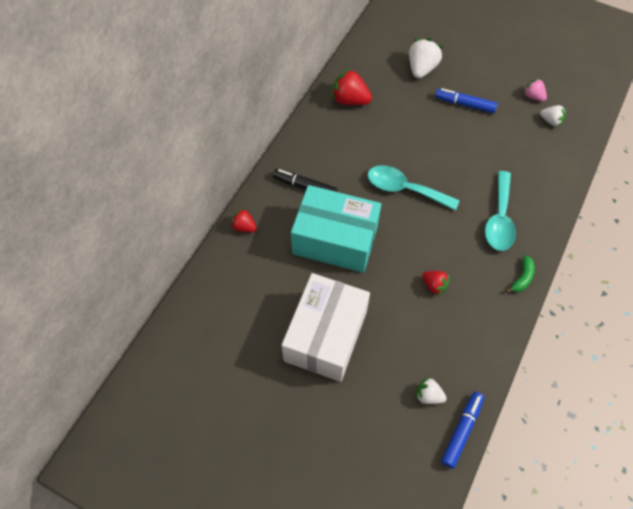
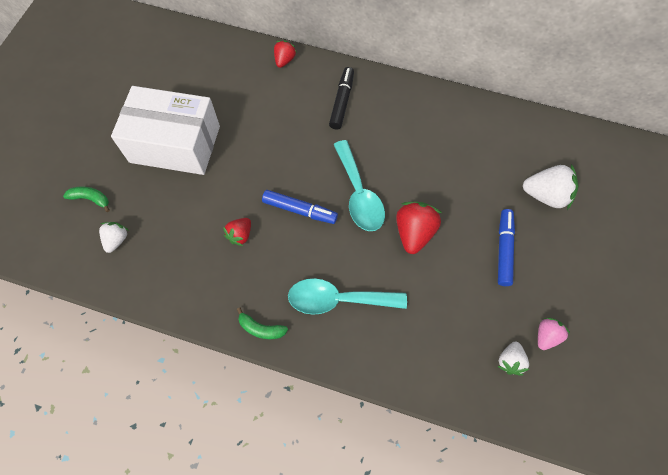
camera: 80 degrees right, 5 degrees up
(335, 240) = (282, 137): turquoise box -> none
(350, 100) = (470, 126): red strawberry -> red strawberry (414, 233)
(379, 421) = (91, 199): none -> green banana
(404, 189) = (359, 194): turquoise spoon -> turquoise spoon turned 150 degrees clockwise
(461, 431) = (80, 273): blue marker -> blue marker (300, 210)

